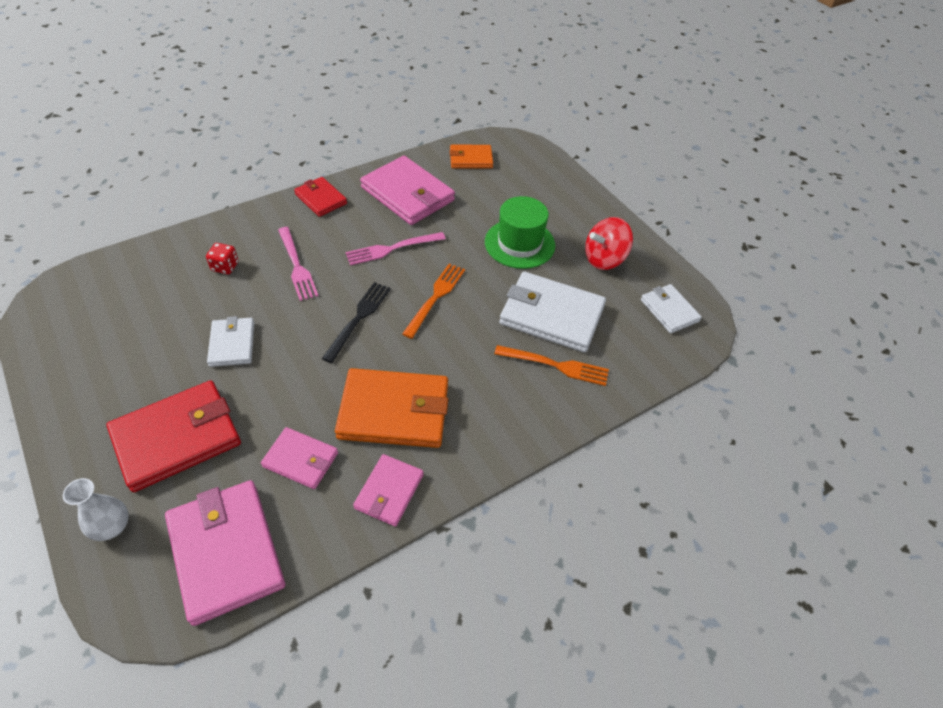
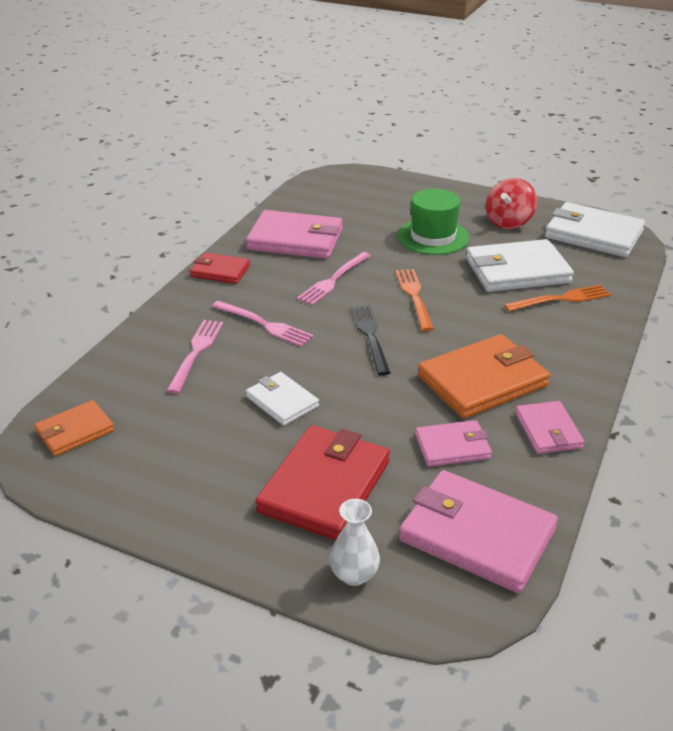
camera: 30 degrees left, 15 degrees down
(225, 267) = (196, 352): red dice -> pink fork
(471, 159) = (317, 197): orange wallet -> orange wallet (75, 431)
(669, 310) = (593, 234): white wallet -> white wallet, size x1.77

